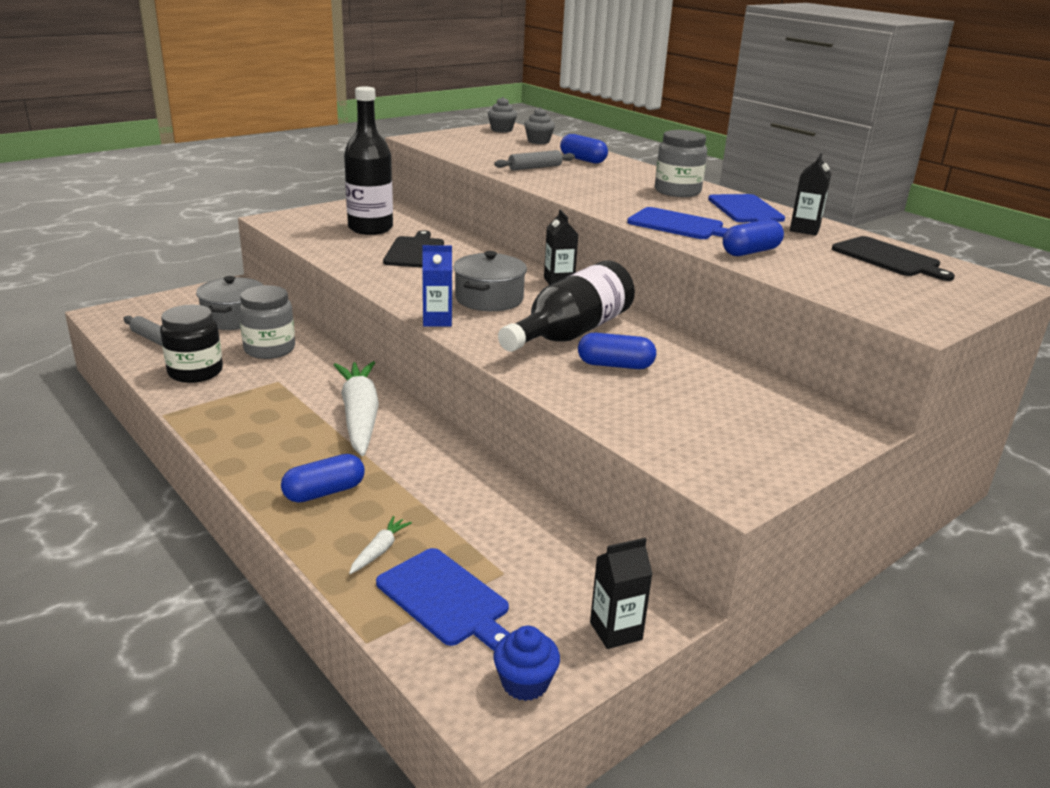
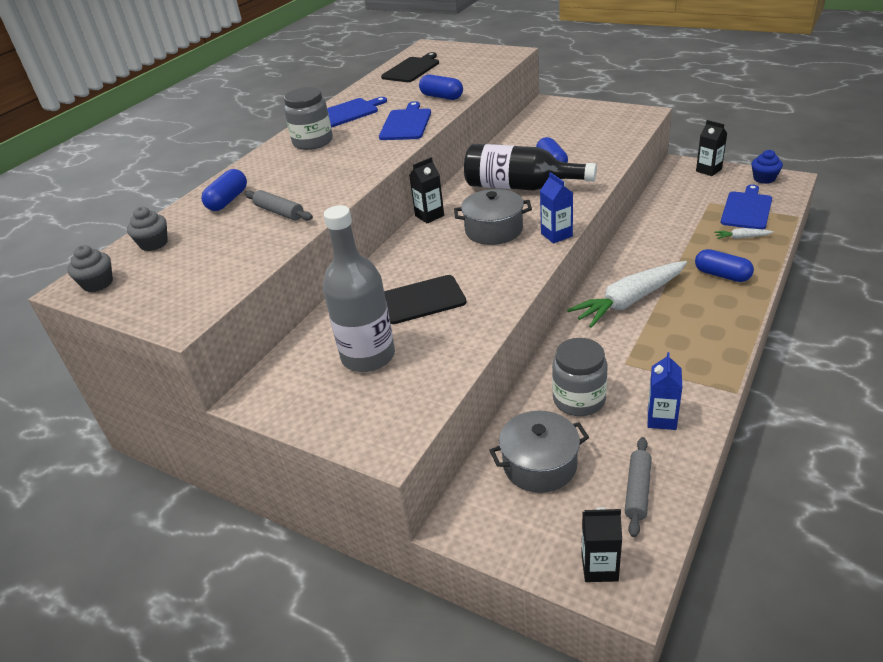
camera: 105 degrees left, 10 degrees up
(195, 372) = (661, 419): black jar -> blue carton
(370, 228) = (368, 356): black bottle -> grey bottle
(804, 229) = (375, 93): black carton -> black carton (599, 567)

